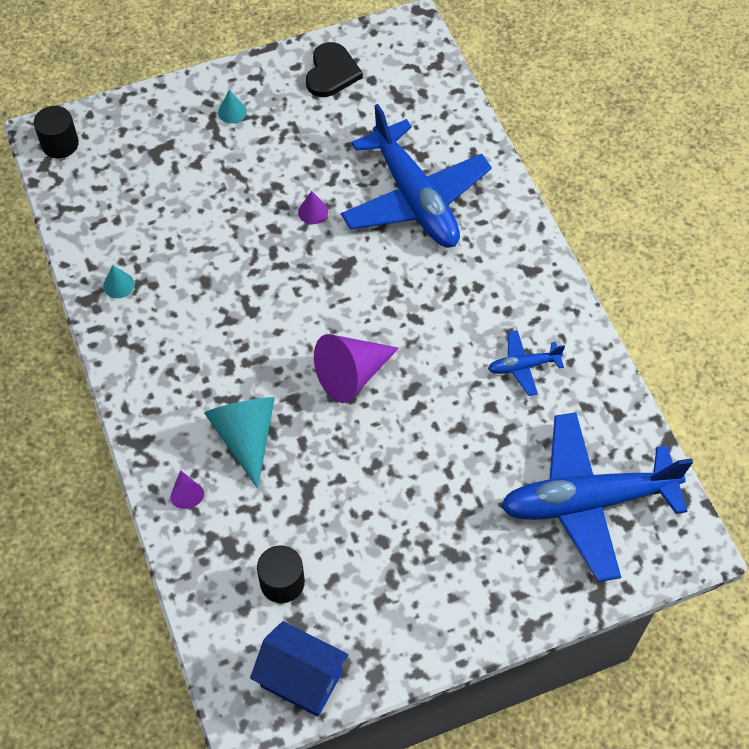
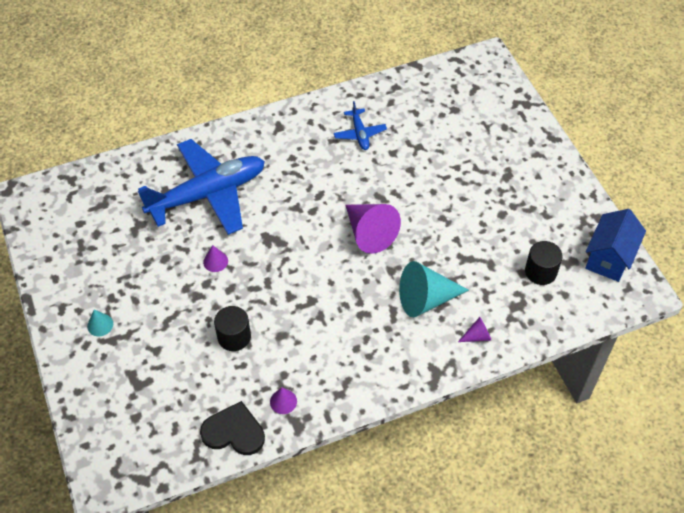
camera: 90 degrees left, 5 degrees down
(60, 144) = (118, 468): black cylinder -> black cylinder (234, 337)
(118, 285) = (283, 401): turquoise cone -> purple cone
(331, 72) = (67, 251): black heart -> black heart (234, 431)
(587, 501) = (461, 105): blue plane -> none

